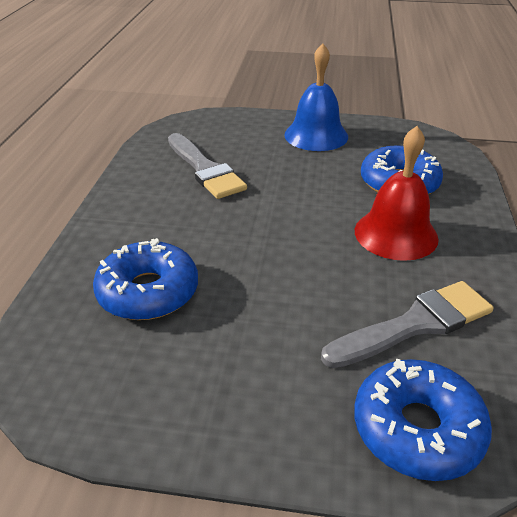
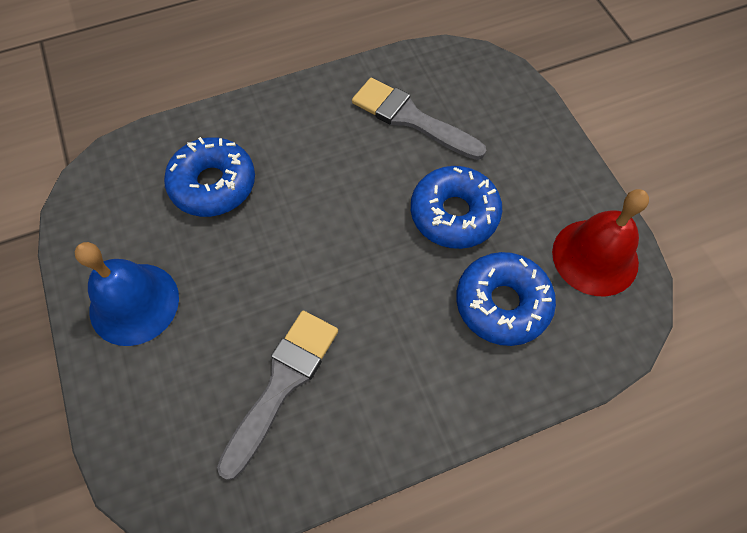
camera: 120 degrees left, 25 degrees up
(396, 234) = (306, 161): red bell -> red bell (595, 257)
(417, 428) = (497, 95): blue donut -> blue donut (454, 214)

